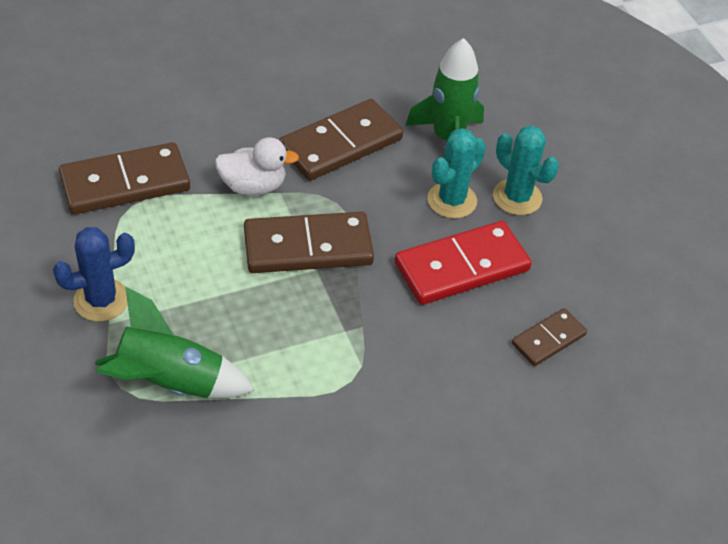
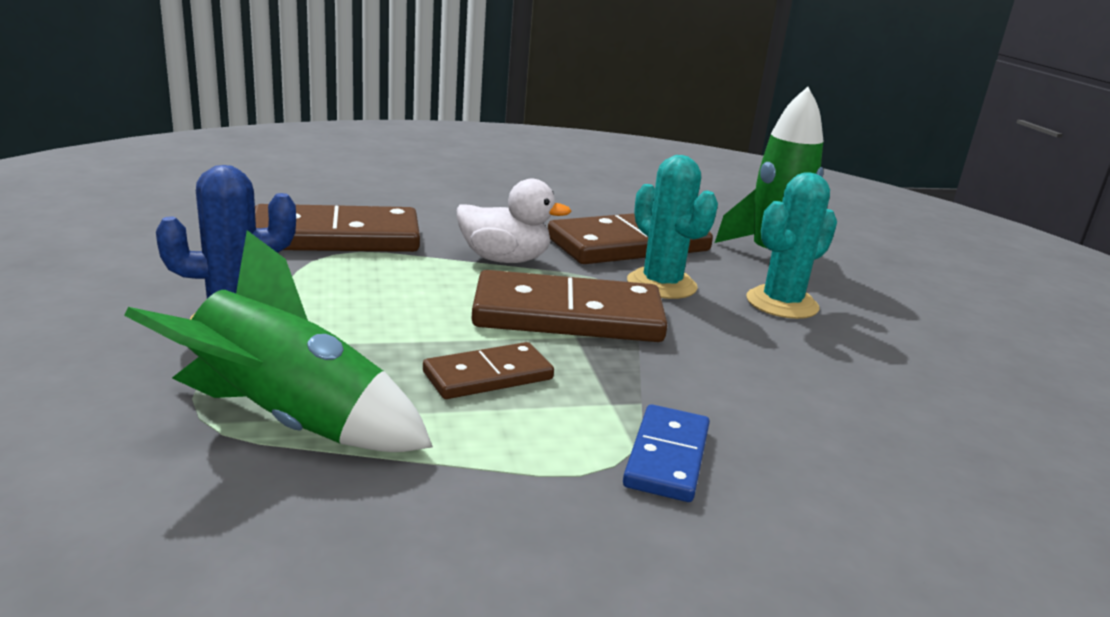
camera: 10 degrees right, 25 degrees down
(379, 369) = (667, 457): none -> blue domino
(461, 266) = (804, 362): red domino -> none
(517, 197) = (877, 312): turquoise cactus -> turquoise cactus (661, 284)
(548, 339) = (973, 461): brown domino -> brown domino (488, 376)

